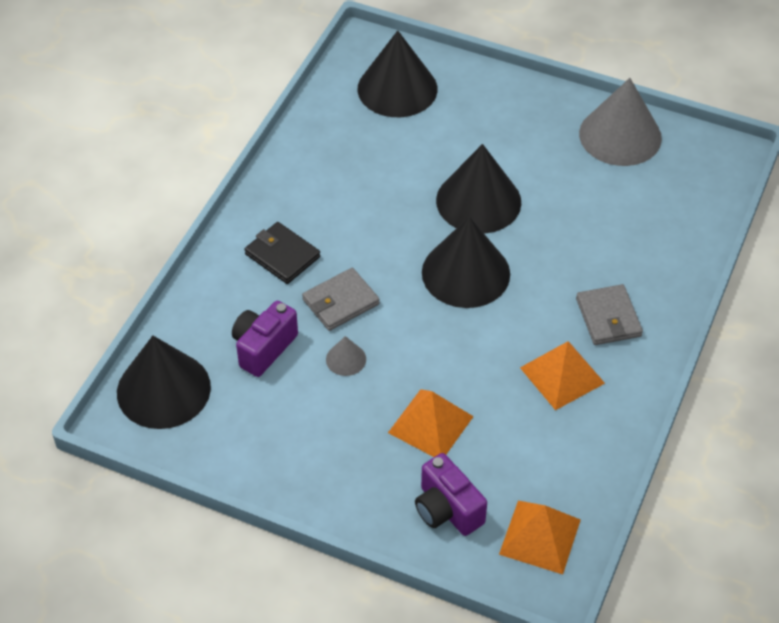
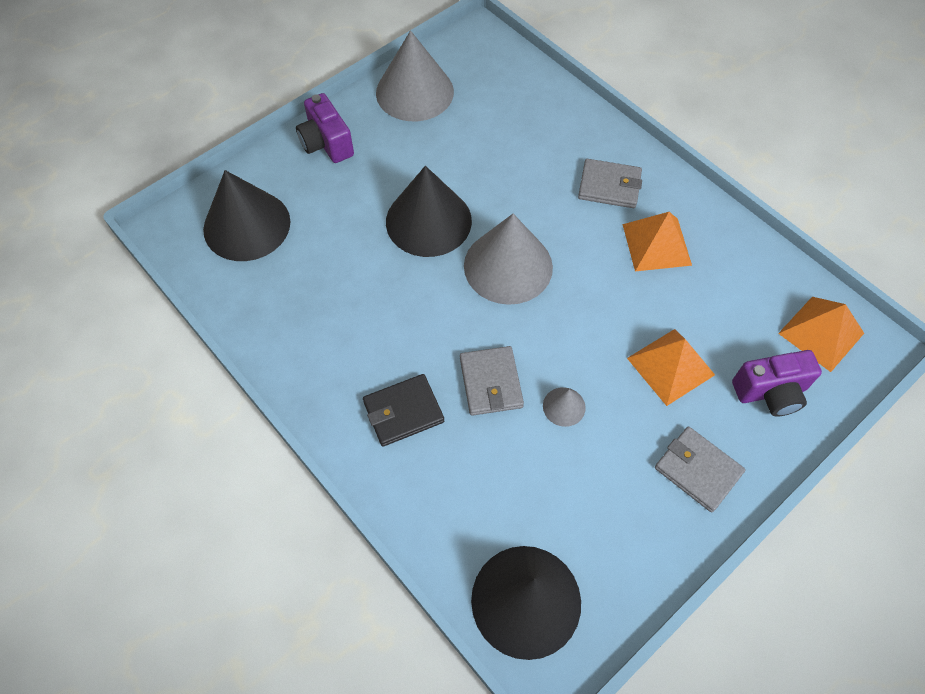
camera: 65 degrees left, 10 degrees up
(263, 348) = (515, 477): purple camera -> purple camera (326, 143)
(336, 473) = (698, 470): none -> grey wallet
(465, 273) = (508, 266): black cone -> grey cone

